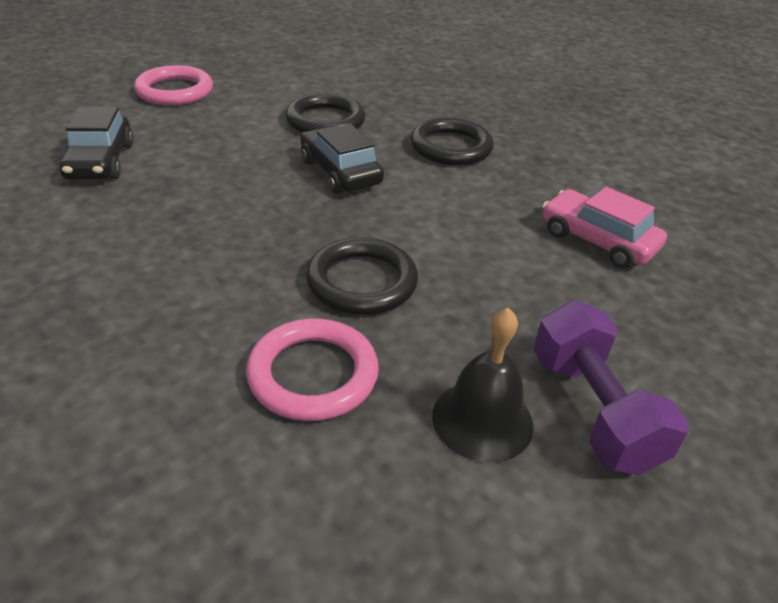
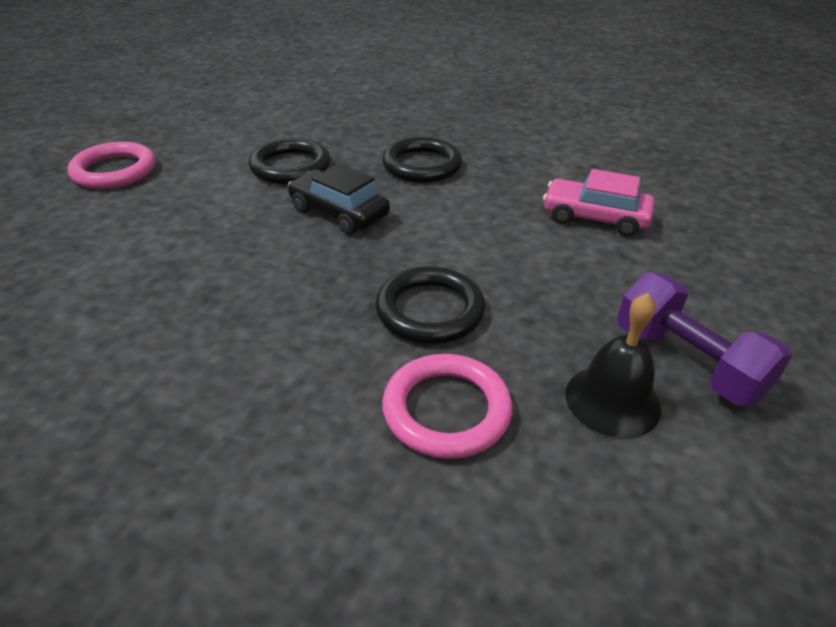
camera: 20 degrees left, 0 degrees up
(101, 161) = (84, 263): black car -> none

